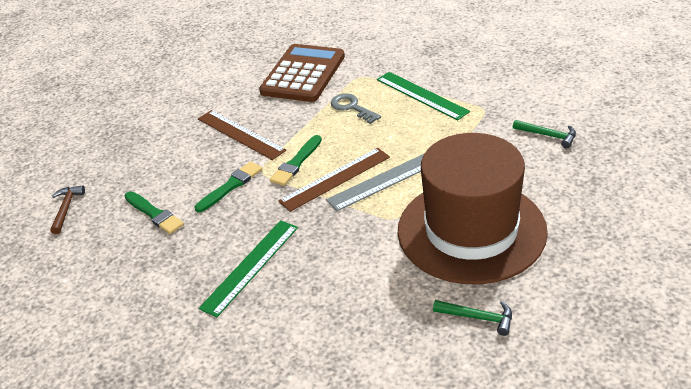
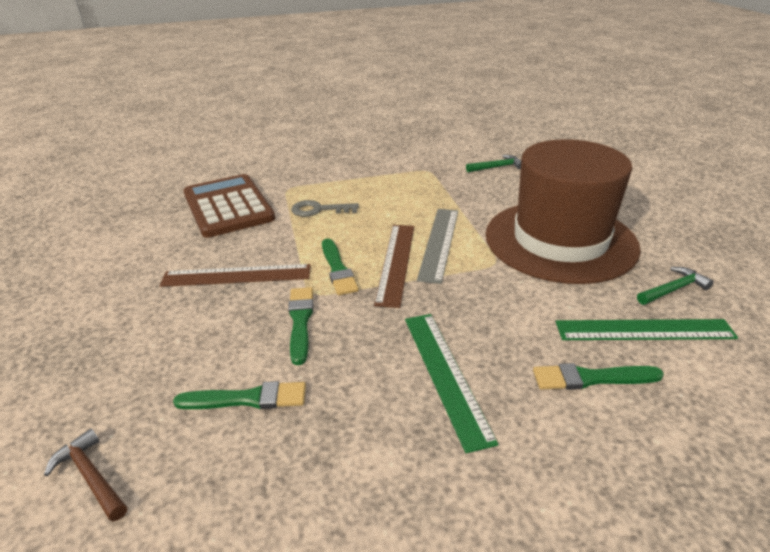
camera: 50 degrees left, 5 degrees down
(317, 325) = (591, 378): none -> green brush
(421, 95) = (365, 180): green ruler -> green ruler (644, 330)

